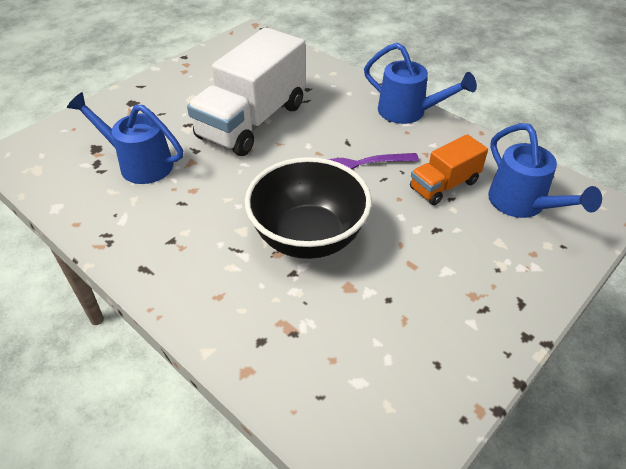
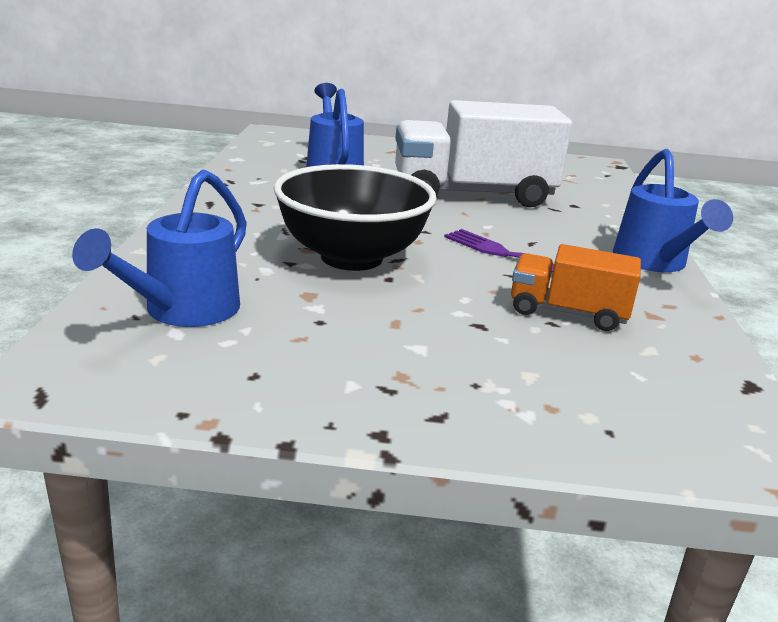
camera: 50 degrees right, 20 degrees down
(522, 204) = (636, 377): blue watering can -> blue watering can (183, 311)

